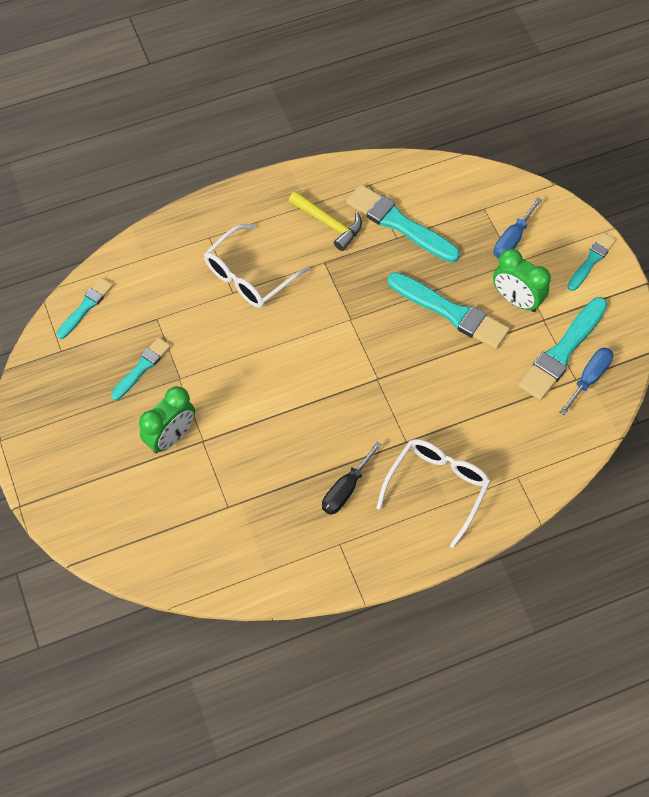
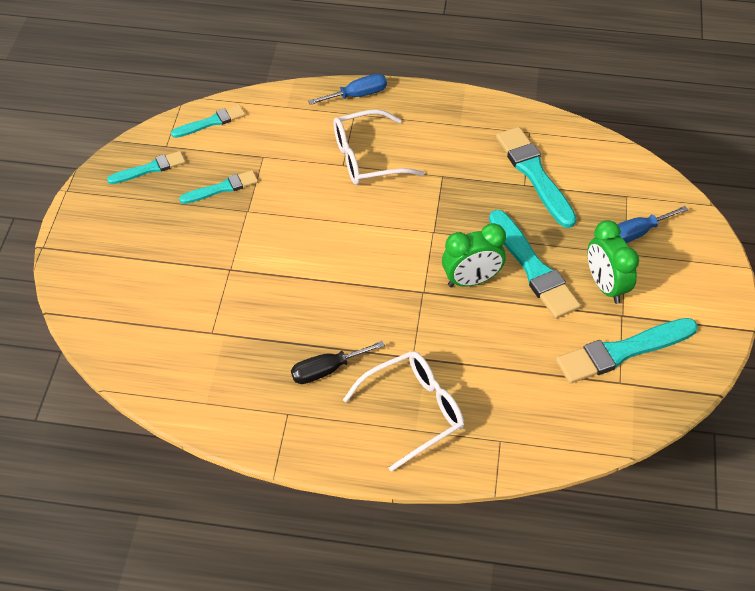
camera: 30 degrees right, 10 degrees down
(171, 437) = (205, 253): green clock -> green clock (471, 280)
(328, 223) = (468, 147): yellow hammer -> none
(589, 378) = (634, 388): blue screwdriver -> blue screwdriver (357, 95)
(591, 261) = (706, 285): turquoise brush -> turquoise brush (149, 169)

